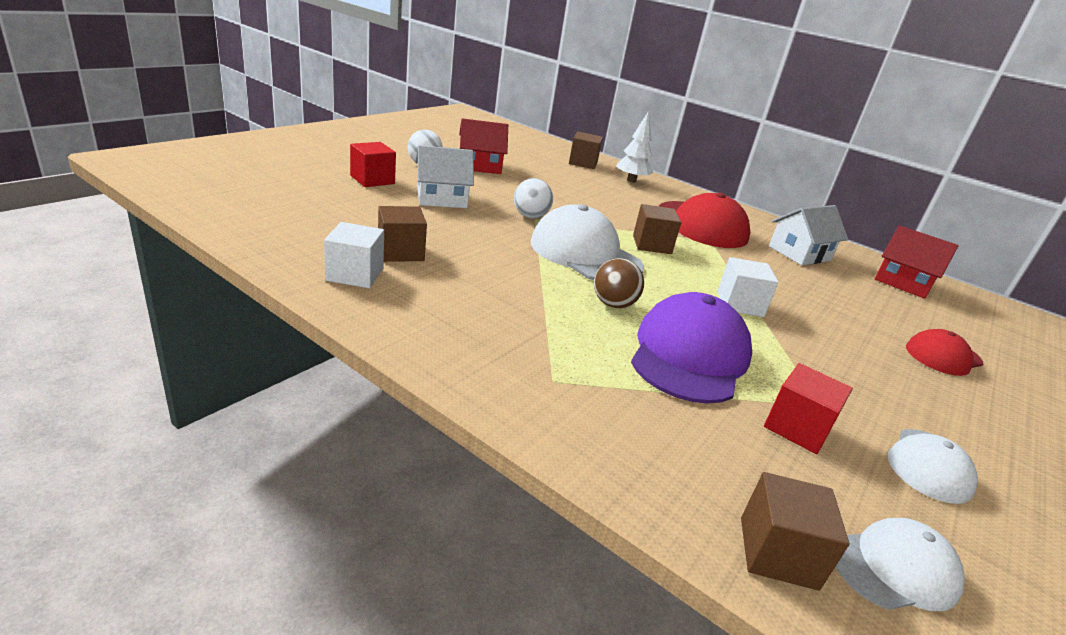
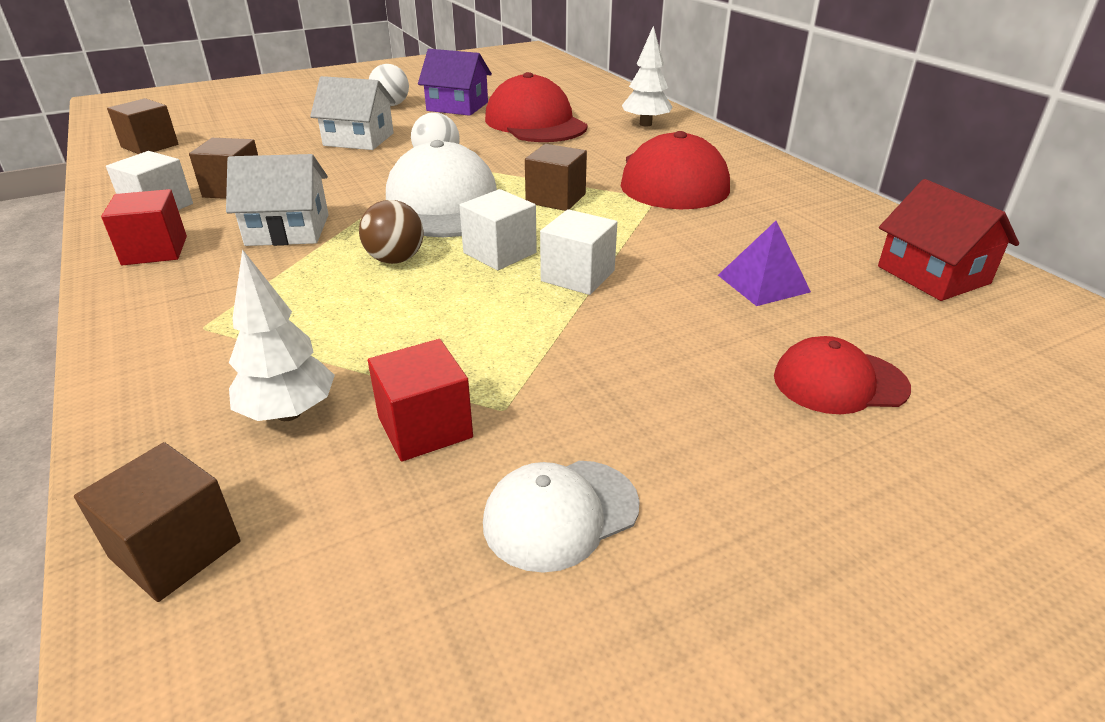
camera: 30 degrees right, 5 degrees up
(372, 180) = (309, 120): red cube -> red cube (155, 250)
(480, 165) = (457, 106): red house -> purple house
(557, 180) = (535, 123): none -> red cap
(583, 163) = (605, 103): brown cube -> brown cube (150, 146)
(672, 291) = (499, 253): none -> white cube
(689, 355) = (407, 324): purple cap -> none
(708, 436) = (289, 413): none -> white tree
(799, 253) = (787, 222): white house -> white house (288, 230)
(838, 297) = (763, 283): none -> purple pyramid
(894, 568) = (294, 612): white cap -> none

